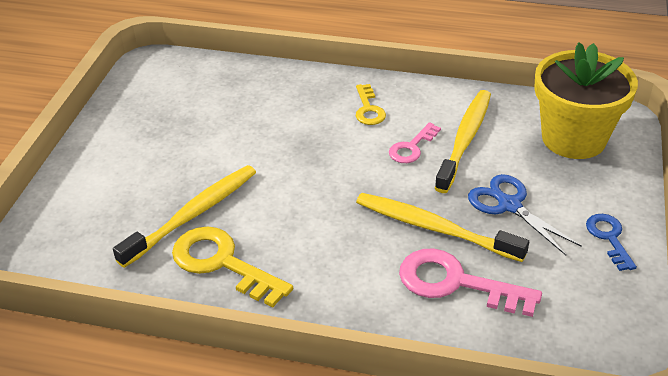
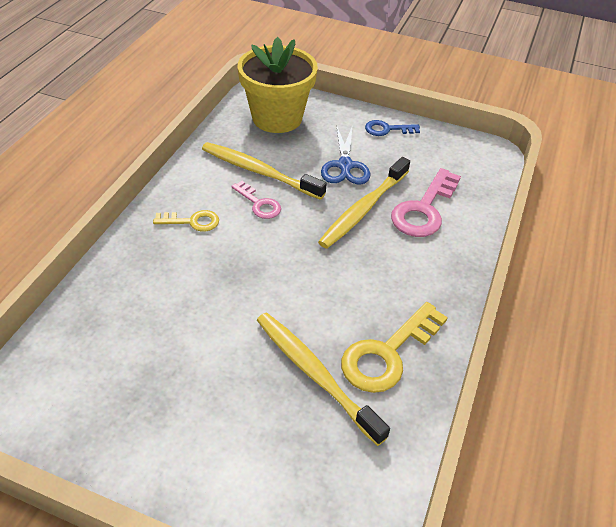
camera: 85 degrees left, 5 degrees up
(509, 205) = (345, 165): blue scissors -> blue scissors turned 60 degrees counterclockwise

